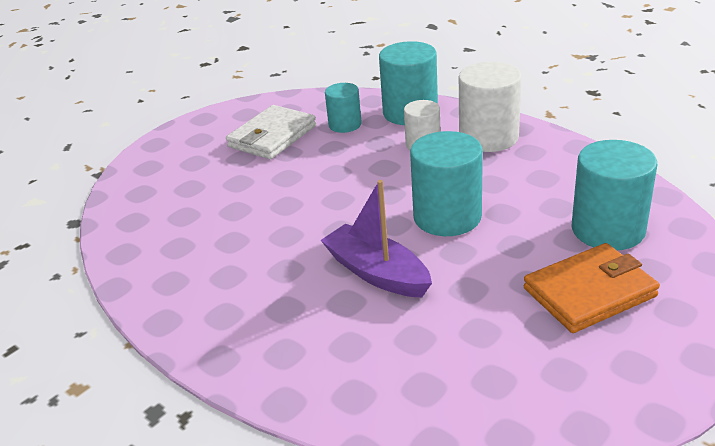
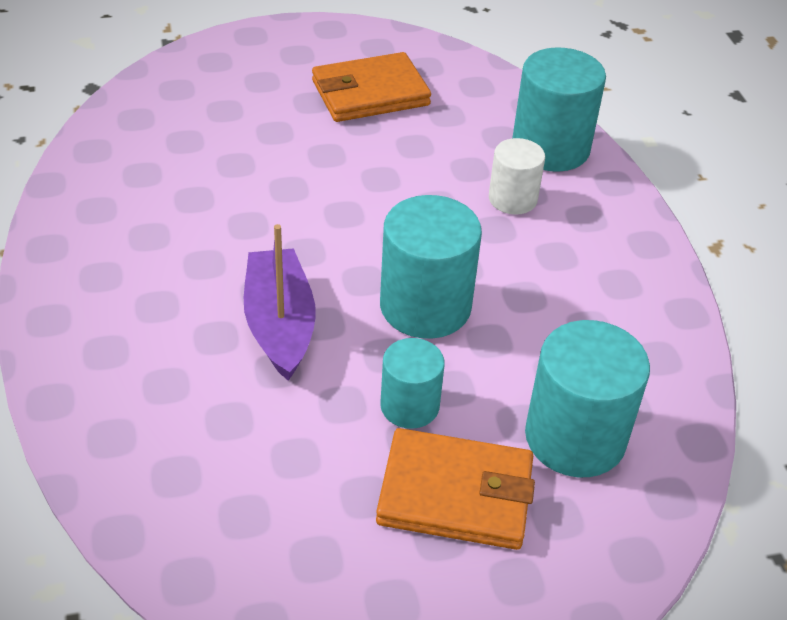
camera: 30 degrees right, 10 degrees up
(272, 136) = (370, 93): white wallet -> orange wallet
(345, 125) = (461, 122): turquoise cylinder -> turquoise cylinder (409, 406)
(488, 137) = (596, 235): white cylinder -> none

